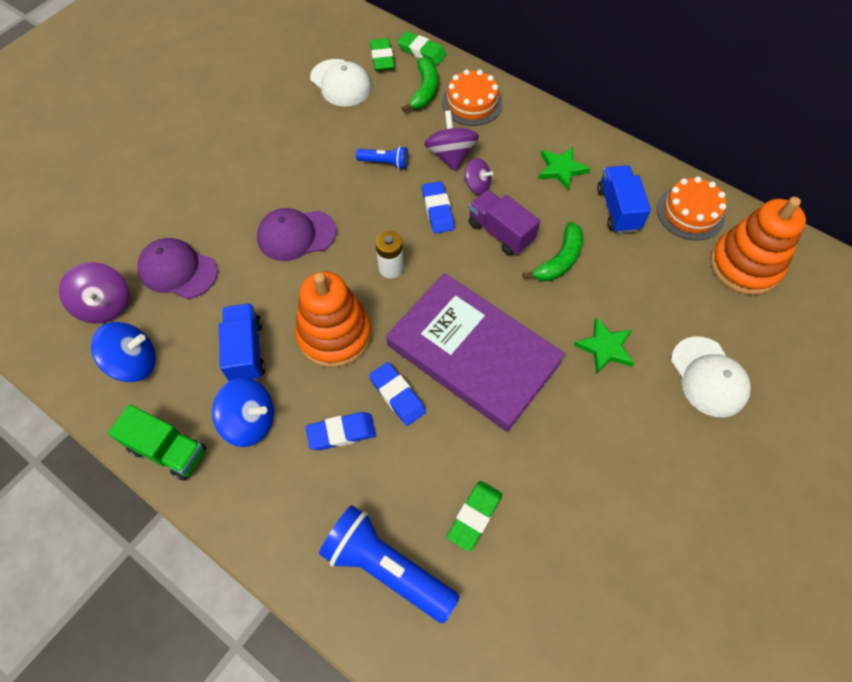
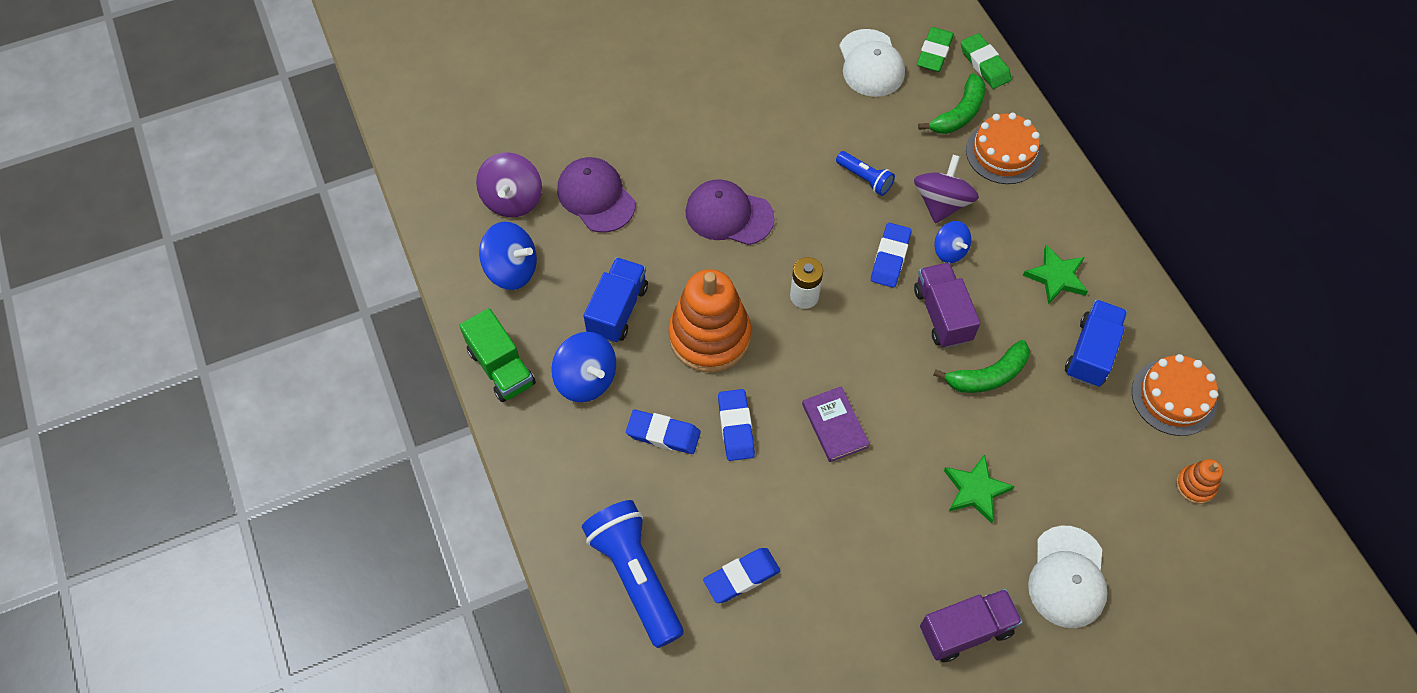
camera: 30 degrees right, 0 degrees up
(473, 354) = (834, 425): purple book -> purple book, size x0.40
(474, 516) = (741, 577): green eraser -> blue eraser
(477, 185) = (949, 250): purple spinning top -> blue spinning top
(667, 459) = (966, 630): none -> purple truck
(744, 265) = (1195, 485): orange stacking toy -> orange stacking toy, size x0.45

